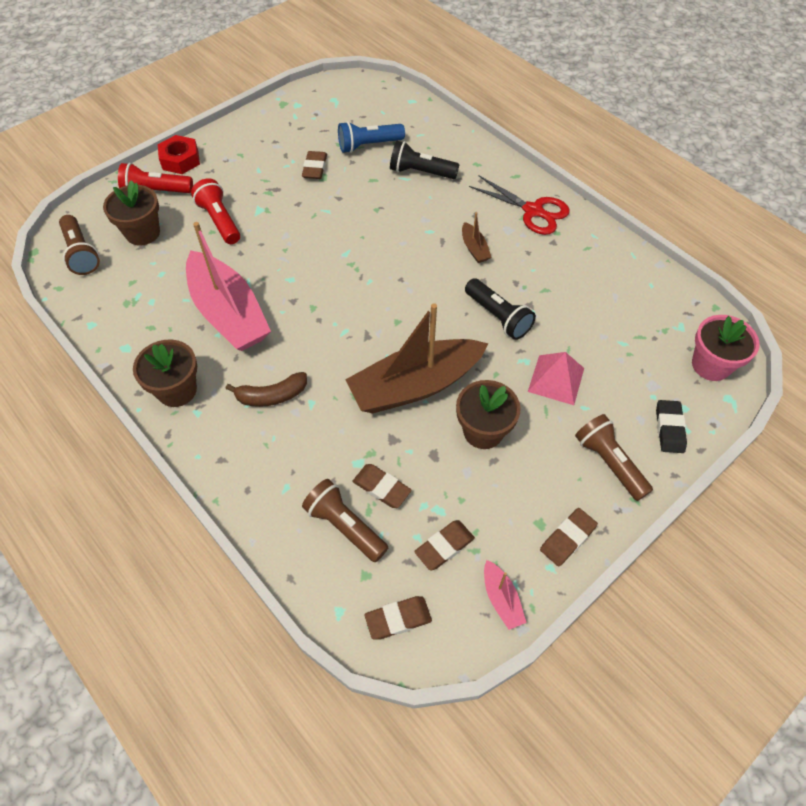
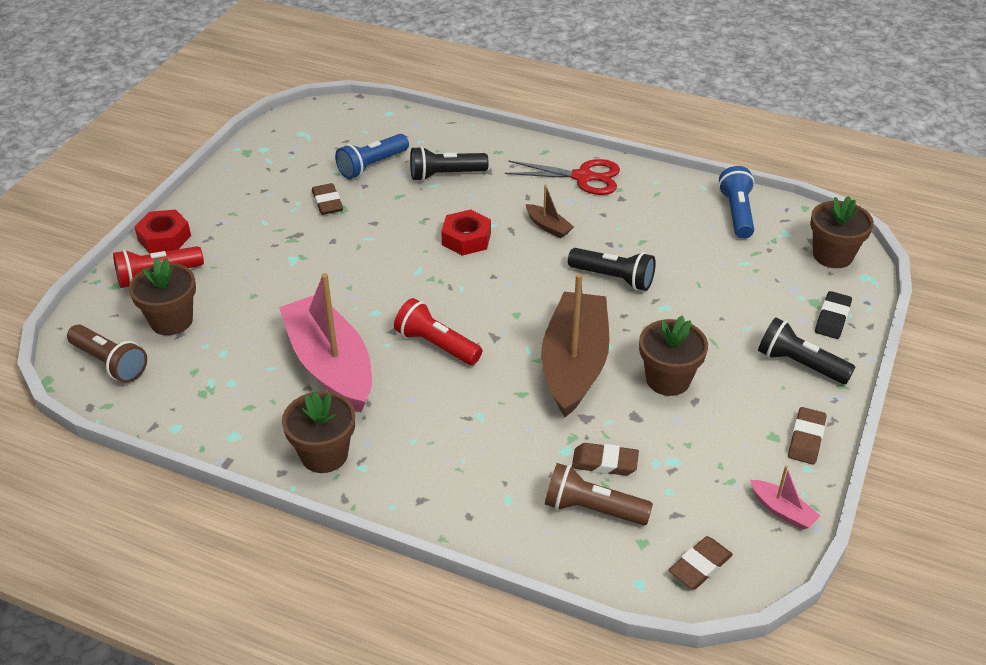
camera: 25 degrees left, 15 degrees down
(219, 221) = (255, 282): red flashlight -> red flashlight (436, 345)
(229, 313) = (330, 365): pink boat -> pink boat turned 150 degrees counterclockwise
(272, 396) = (433, 424): brown banana -> none
(401, 237) = (466, 239): none -> red nut
(415, 385) = (574, 364): brown boat -> brown boat turned 150 degrees clockwise
(444, 546) = (700, 489): brown eraser -> none
(556, 379) = (705, 313): pink pyramid -> none
(609, 463) = (799, 364): brown flashlight -> black flashlight
(647, 291) = (737, 213): none -> blue flashlight
(669, 428) = (832, 318): black eraser -> black eraser turned 45 degrees clockwise
(711, 365) = (832, 255): pink flower pot -> brown flower pot

